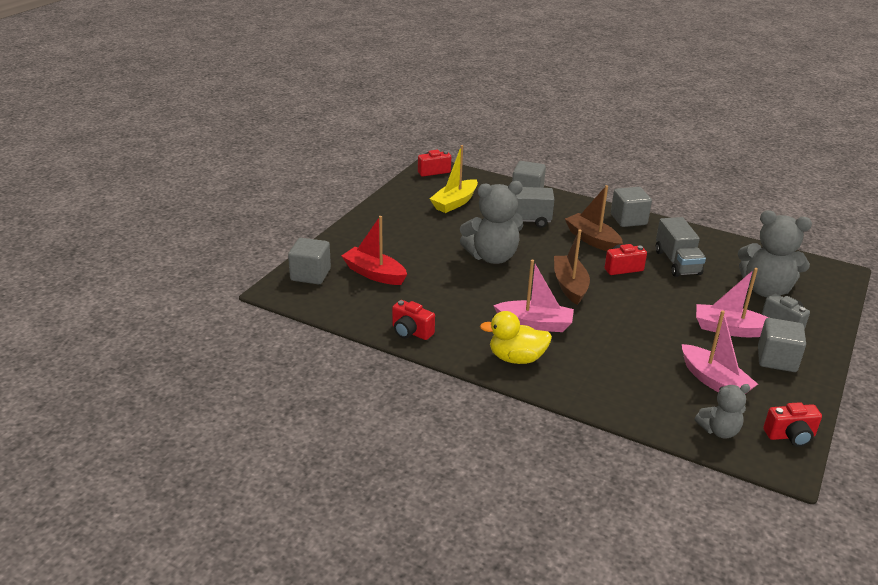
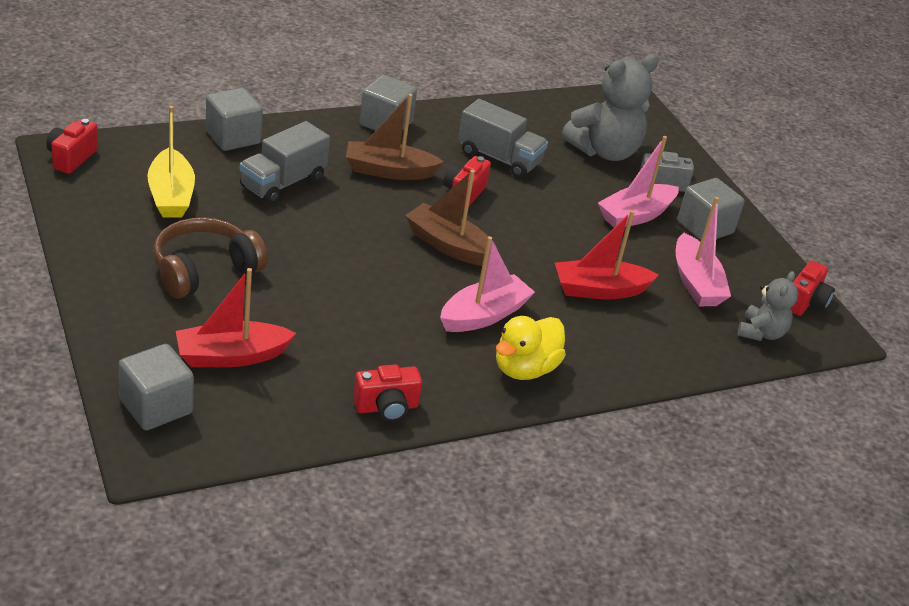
camera: 55 degrees left, 5 degrees up
(419, 237) = (204, 270): none -> brown headphones
(492, 257) = (324, 252): grey teddy bear -> none
(633, 350) = (599, 290): none -> red boat
(714, 381) = (695, 282): pink boat -> pink boat turned 75 degrees clockwise

